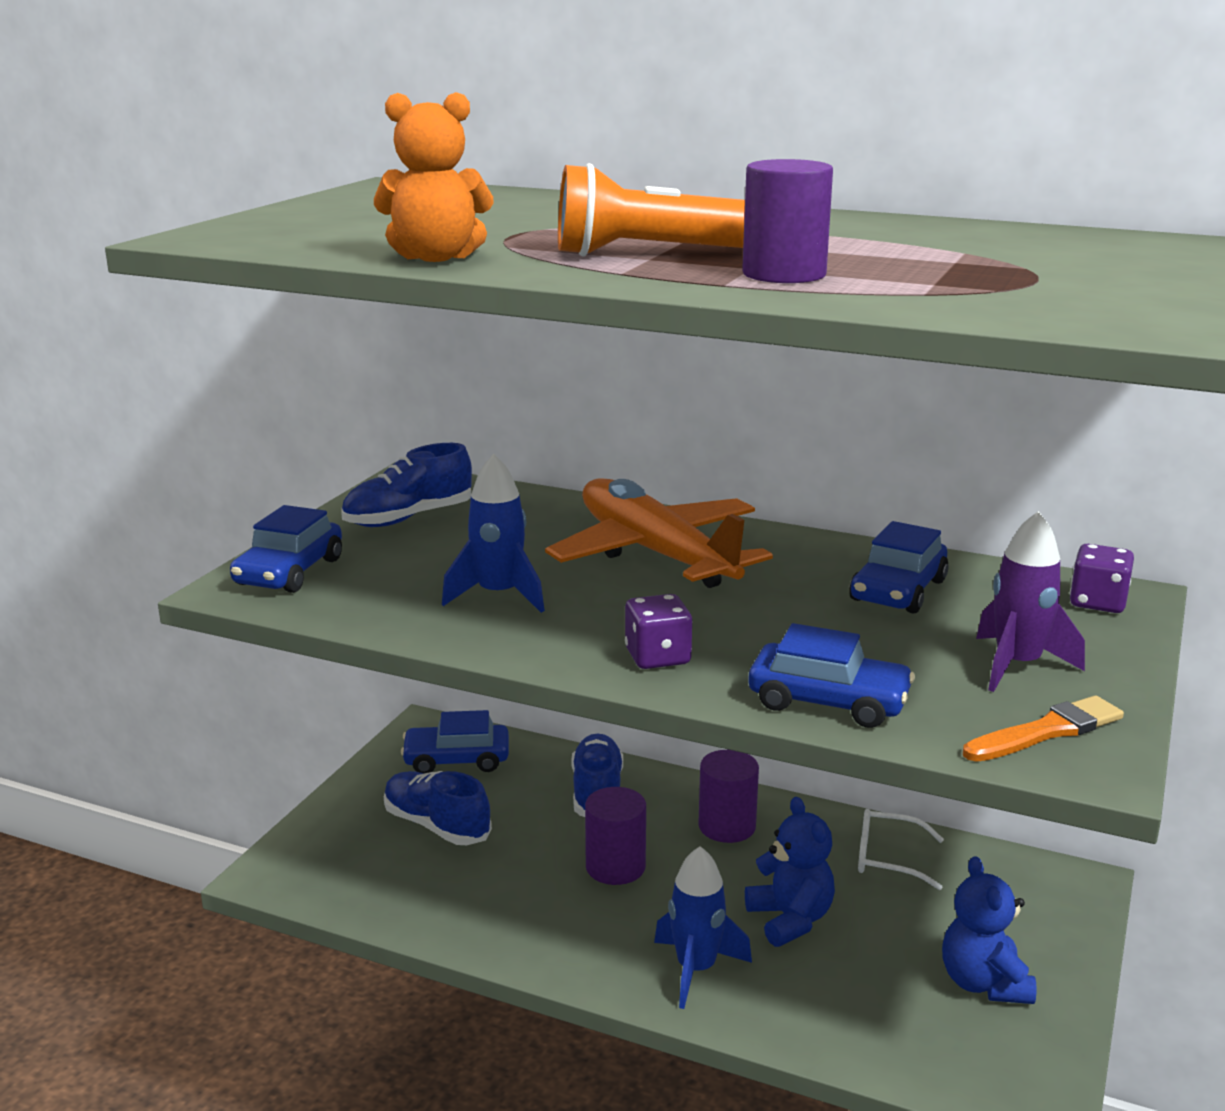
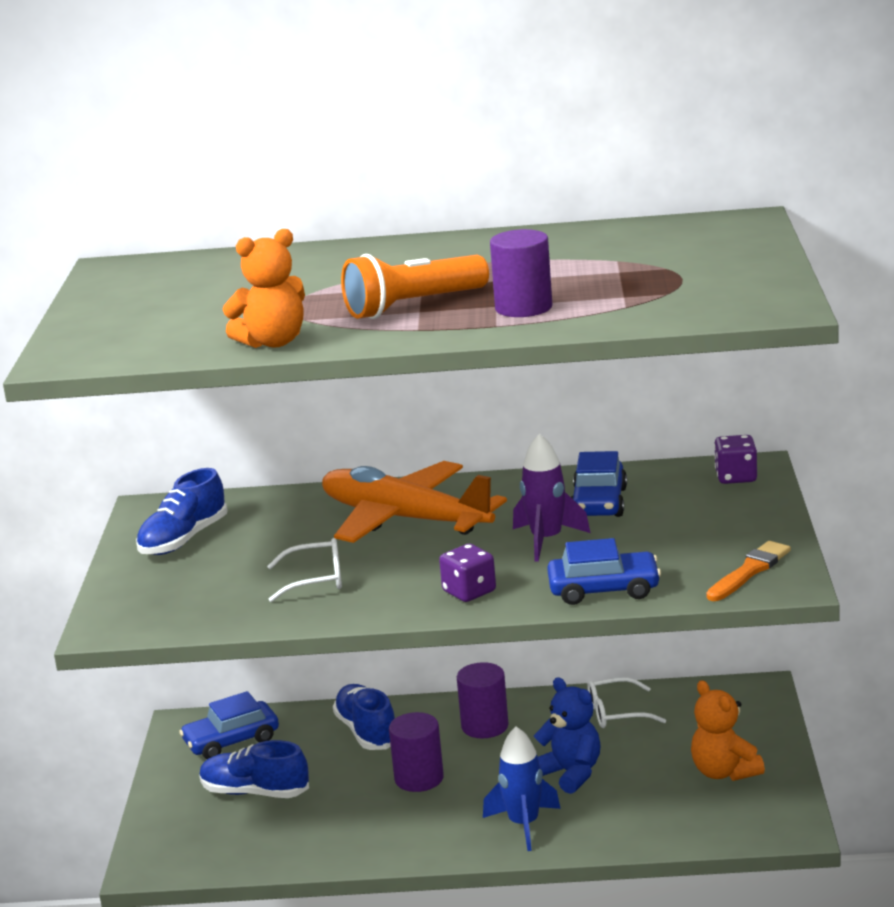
camera: 20 degrees left, 0 degrees up
(289, 572) = (134, 605): blue car -> none
(498, 595) = (316, 580): blue rocket -> white glasses
(983, 983) = (724, 772): blue teddy bear -> orange teddy bear
(1017, 665) = (708, 534): purple rocket -> purple rocket (546, 540)

